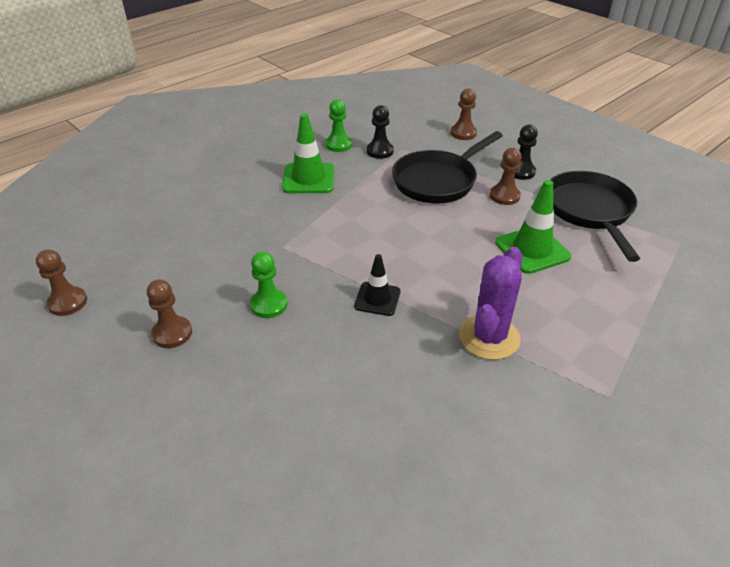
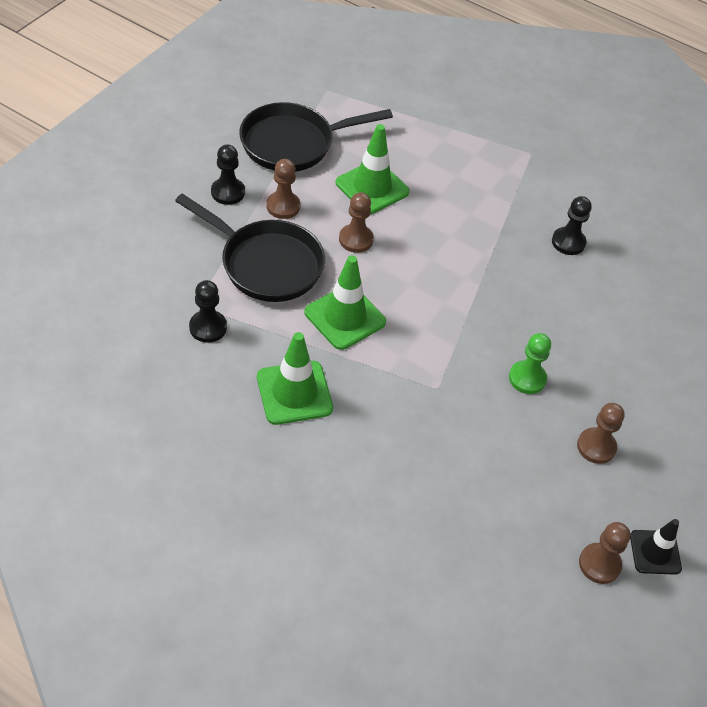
camera: 110 degrees left, 10 degrees up
(338, 145) = (200, 376): green pawn -> none
(373, 210) = (345, 317): none -> green traffic cone
(377, 299) = (485, 295): black traffic cone -> black traffic cone (655, 552)
(445, 390) = (568, 242): none -> black pawn
(463, 133) = (143, 245): brown pawn -> brown pawn (356, 239)
(489, 337) = (501, 217): purple cactus -> none

